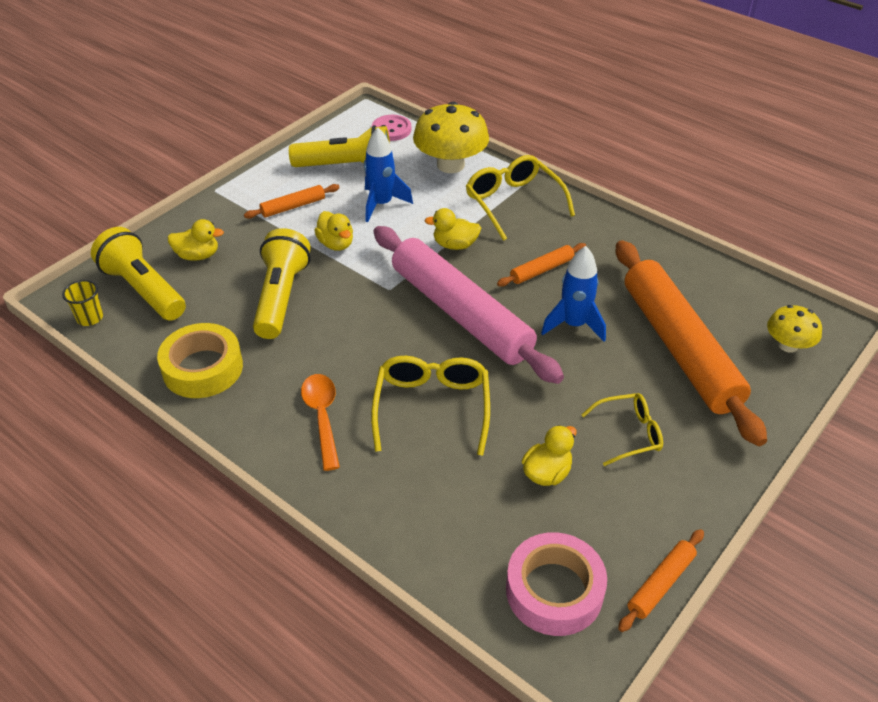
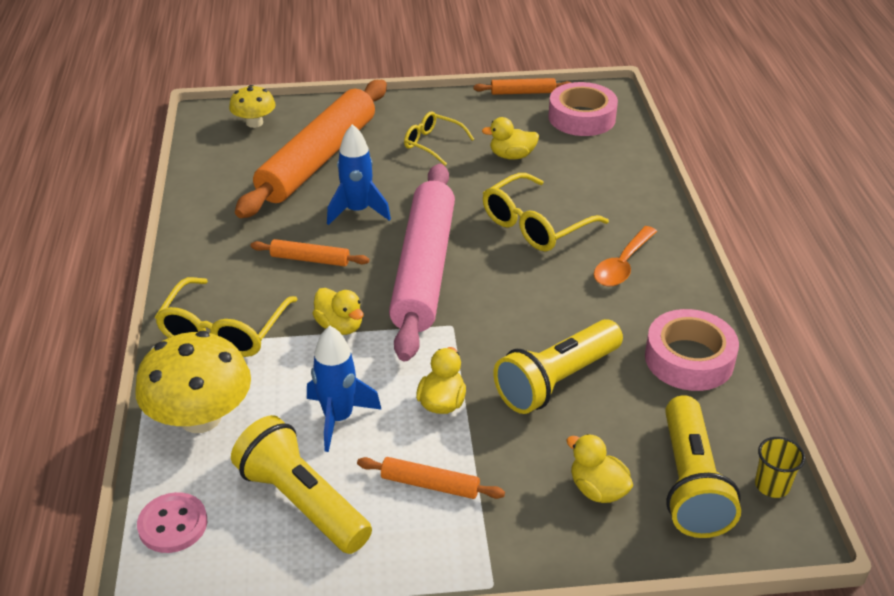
camera: 135 degrees left, 5 degrees down
(203, 368) = (689, 359): yellow tape -> pink tape

